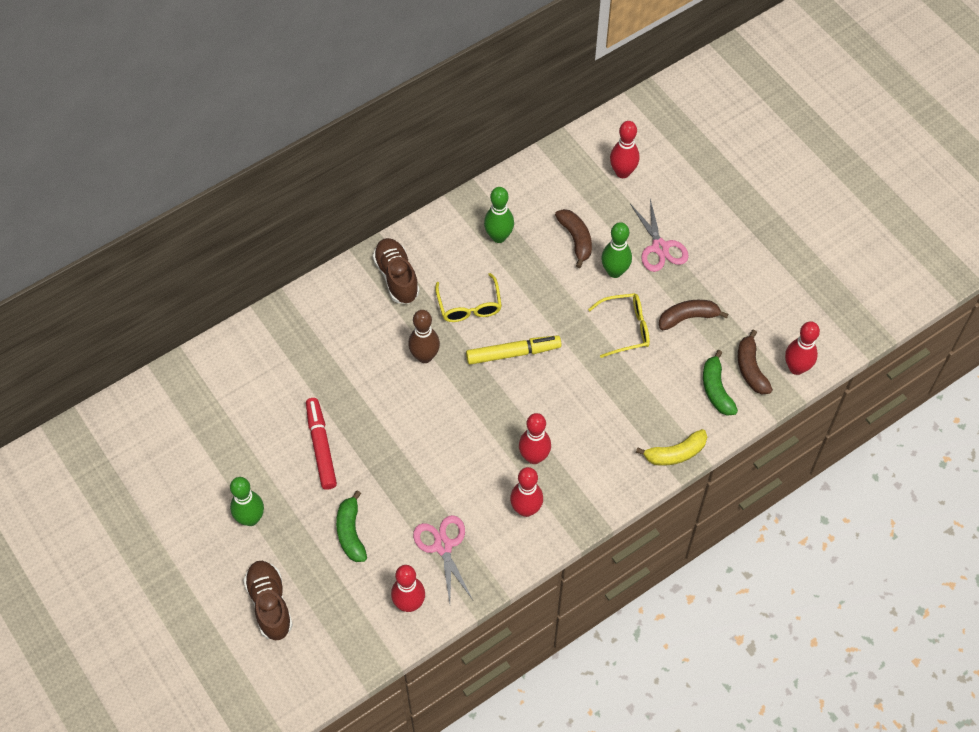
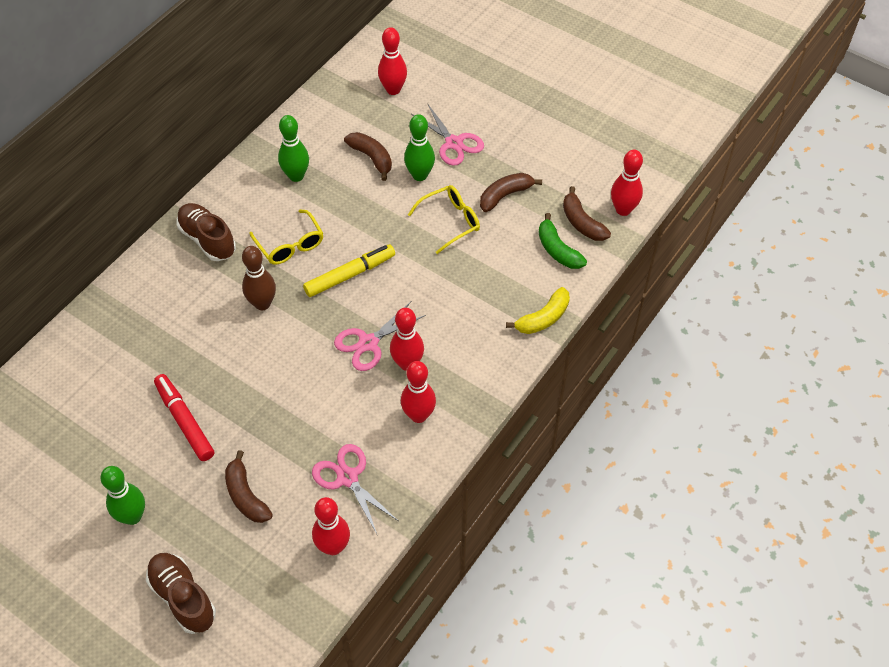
camera: 20 degrees left, 5 degrees down
(351, 532) = (246, 496): green banana -> brown banana
(506, 425) = (368, 343): none -> pink scissors

